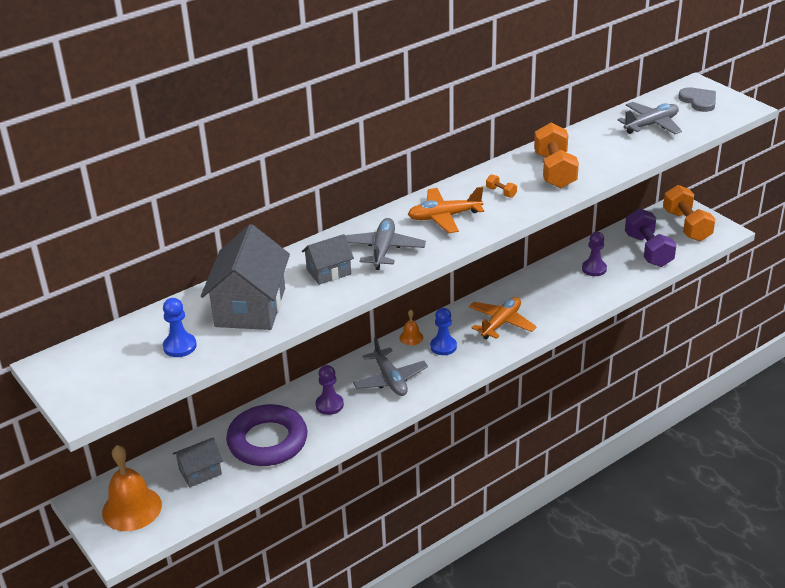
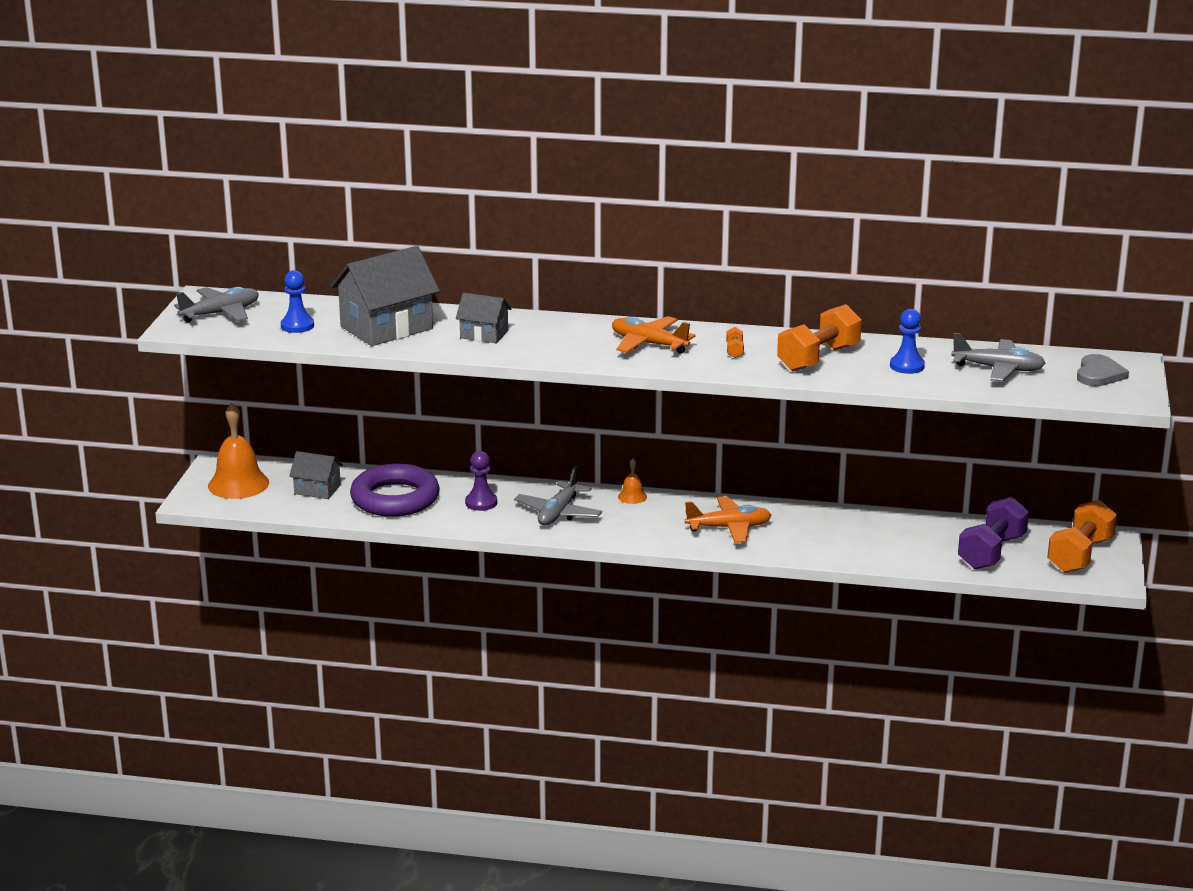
camera: 45 degrees right, 10 degrees down
(383, 250) = (553, 341): grey plane -> grey plane (221, 313)
(443, 346) = (646, 516): blue pawn -> blue pawn (907, 366)
(594, 269) = (903, 537): purple pawn -> none

